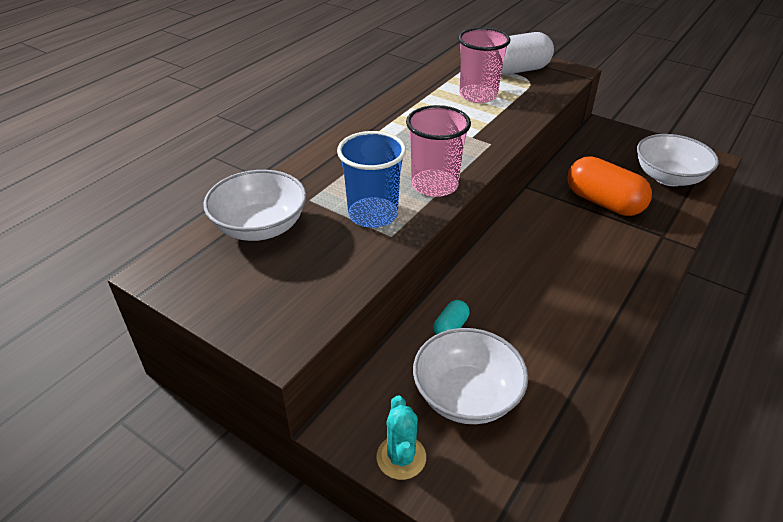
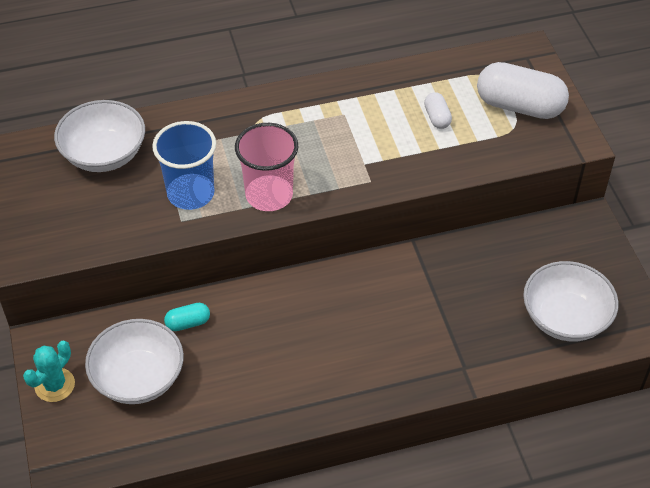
camera: 40 degrees right, 10 degrees up
(478, 95) = (437, 118): pink cup -> white capsule
(603, 202) = (460, 301): orange capsule -> none

